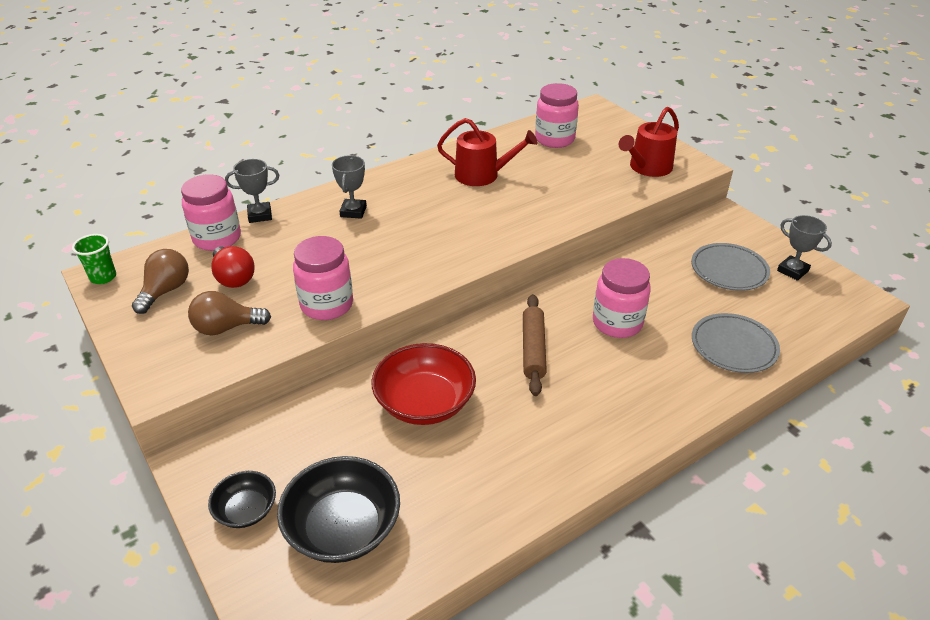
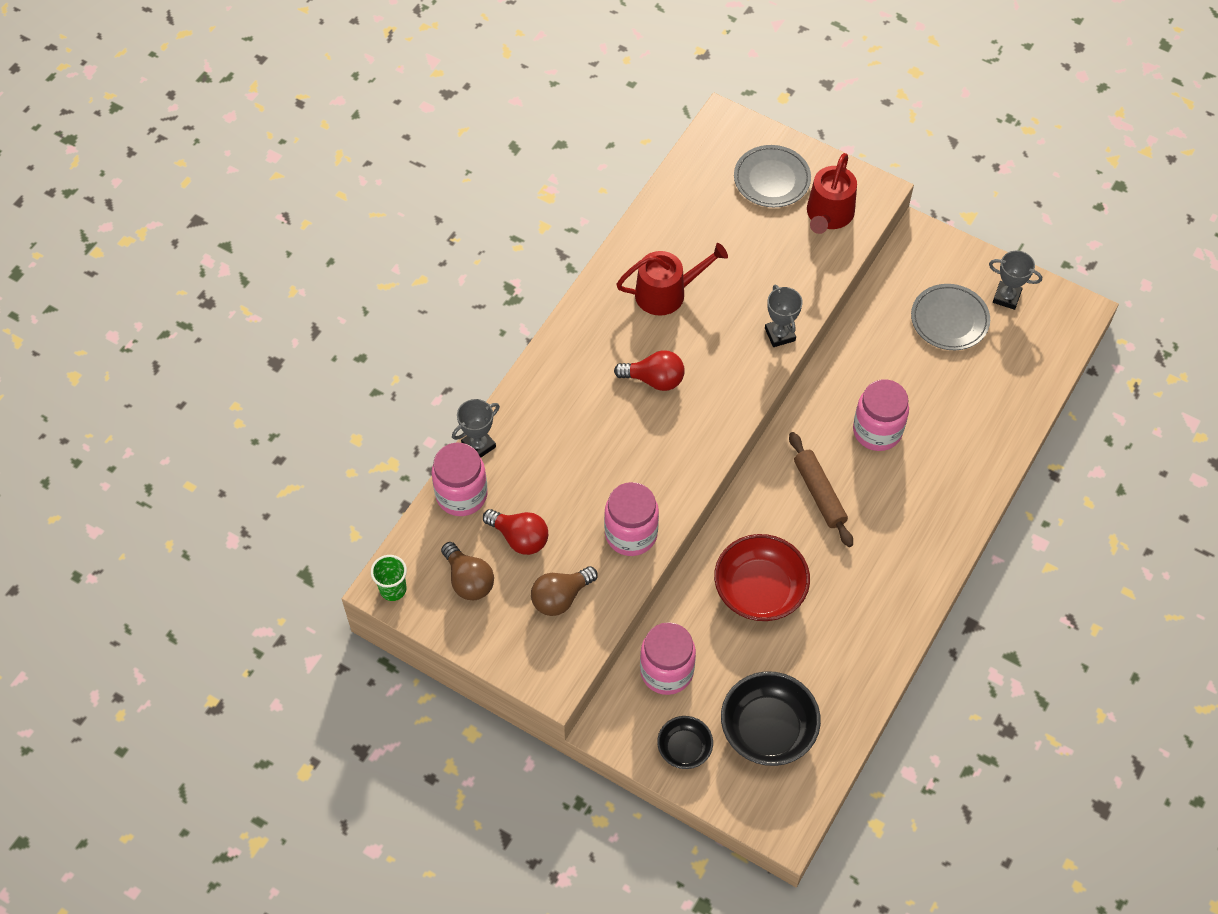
camera: 25 degrees left, 20 degrees up
(165, 291) = (468, 580): brown light bulb -> brown light bulb turned 150 degrees clockwise
(353, 211) = (570, 402): grey trophy -> grey trophy (780, 334)
(432, 218) = (654, 379): none -> red light bulb
(554, 139) = (710, 201): pink jar -> pink jar (666, 671)
(733, 346) = (986, 418): grey plate -> grey plate (772, 179)

